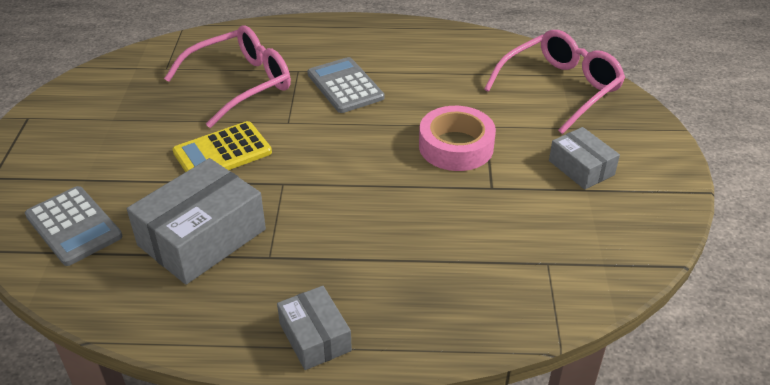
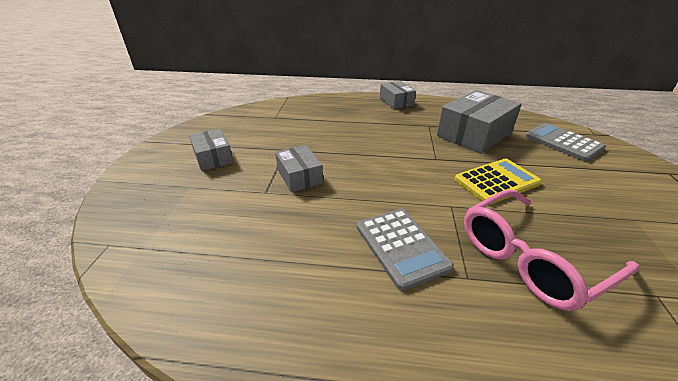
camera: 175 degrees left, 5 degrees down
(456, 146) = (299, 176): pink tape -> grey box
(560, 88) = (161, 228): pink glasses -> none

